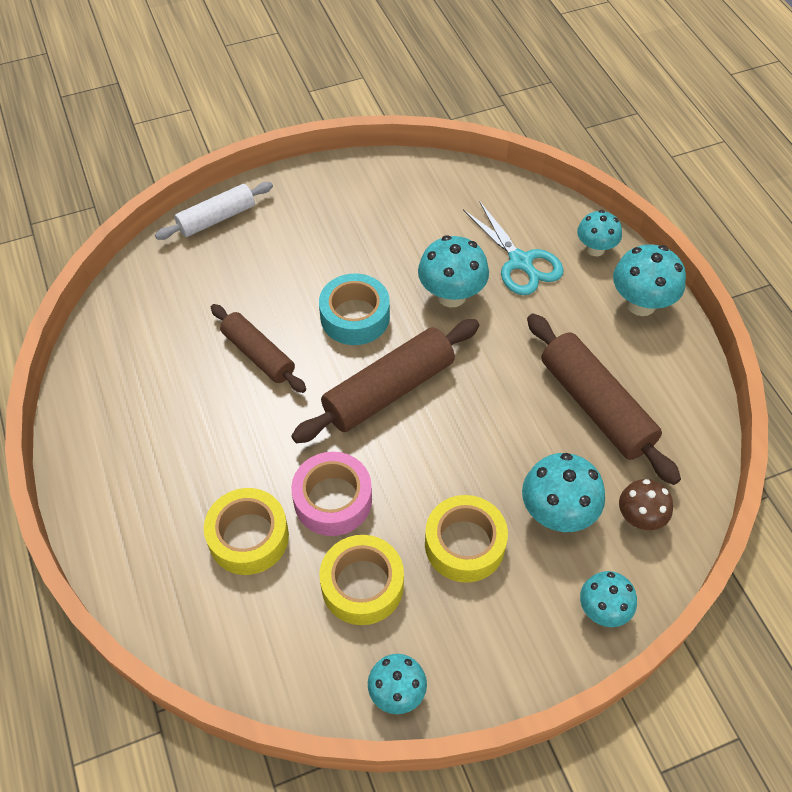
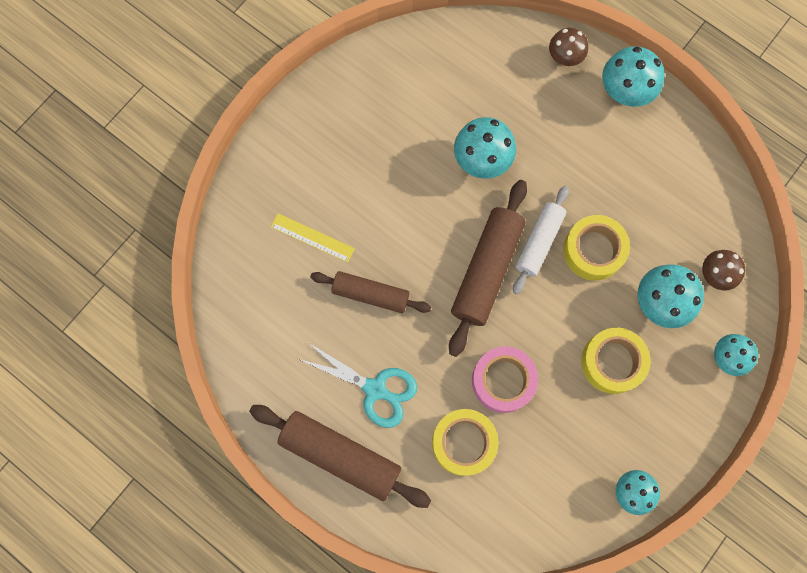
camera: 30 degrees left, 20 degrees up
(216, 218) = (250, 188): white rolling pin -> white rolling pin (539, 242)
(241, 282) = (312, 238): none -> yellow ruler
(355, 317) = (421, 220): turquoise tape -> none
(362, 585) = (563, 432): yellow tape -> yellow tape (593, 250)
(520, 262) = (515, 101): turquoise scissors -> turquoise scissors (375, 389)
(595, 249) = (564, 58): turquoise mushroom -> brown mushroom
(596, 406) = (640, 201): brown rolling pin -> brown rolling pin (340, 456)

